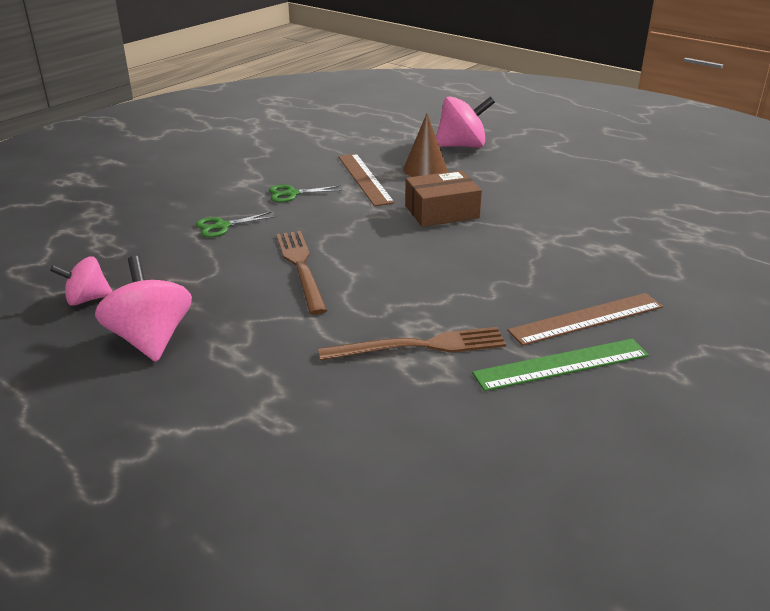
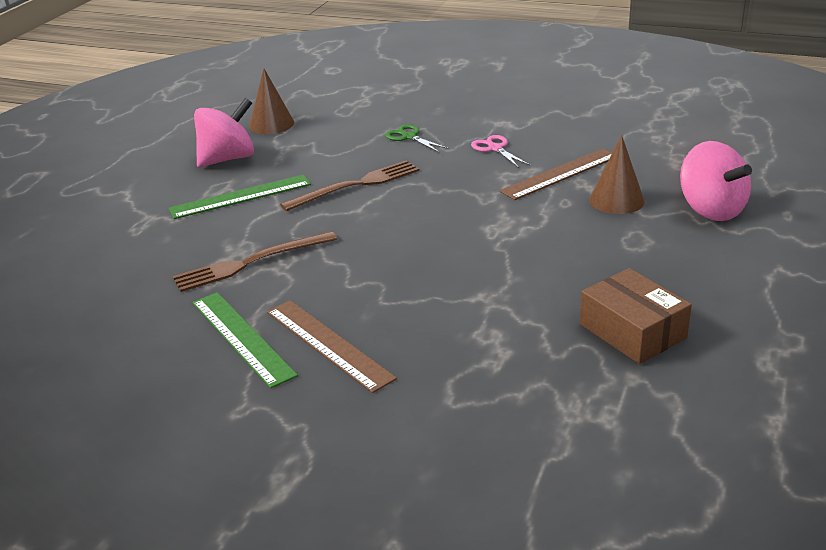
camera: 75 degrees right, 0 degrees up
(87, 299) = (271, 124): pink spinning top -> brown cone
(263, 339) = (241, 197): none -> green ruler
(292, 194) = (495, 148): green scissors -> pink scissors
(420, 346) = (250, 263): brown fork -> brown fork turned 90 degrees clockwise
(442, 212) = (514, 228): brown box -> brown box (632, 331)

